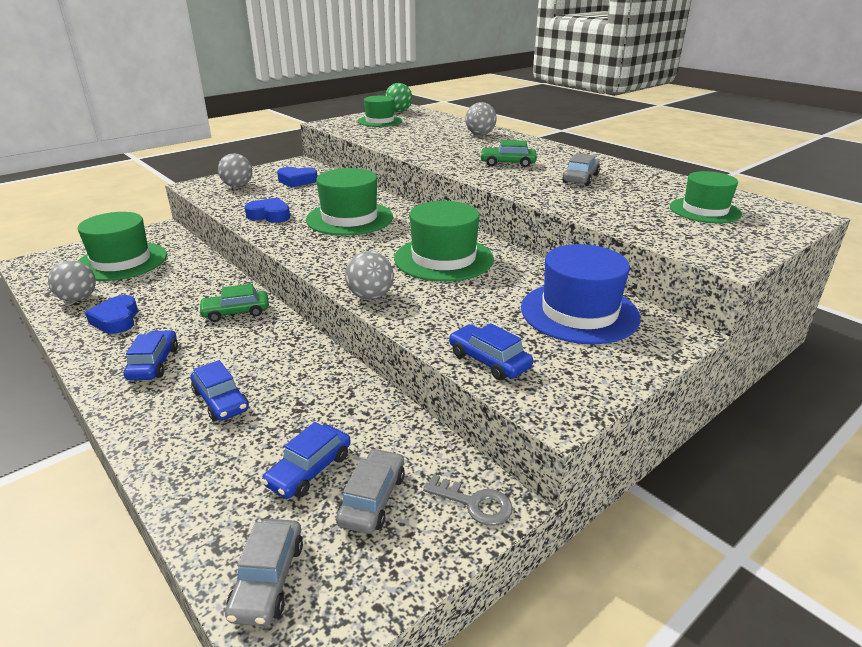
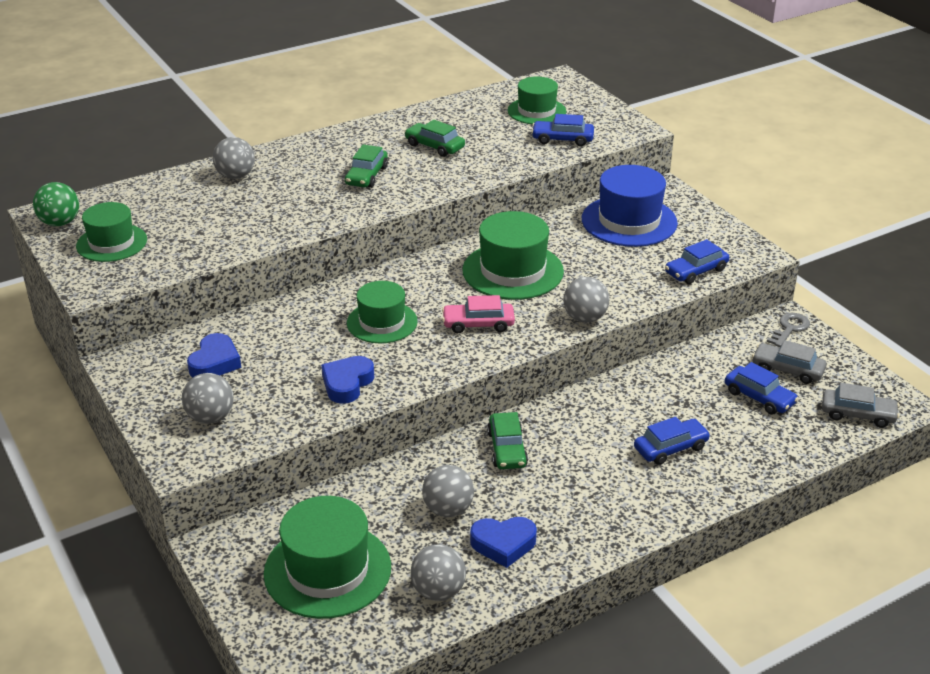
camera: 80 degrees left, 5 degrees up
(154, 363) = (603, 499): blue car -> blue car (562, 139)
(167, 295) = (448, 509): none -> grey ball
(349, 218) = (382, 322): green hat -> green hat, size x0.66
(352, 251) = (478, 324): none -> pink car
(580, 178) = (434, 146): grey car -> green car

